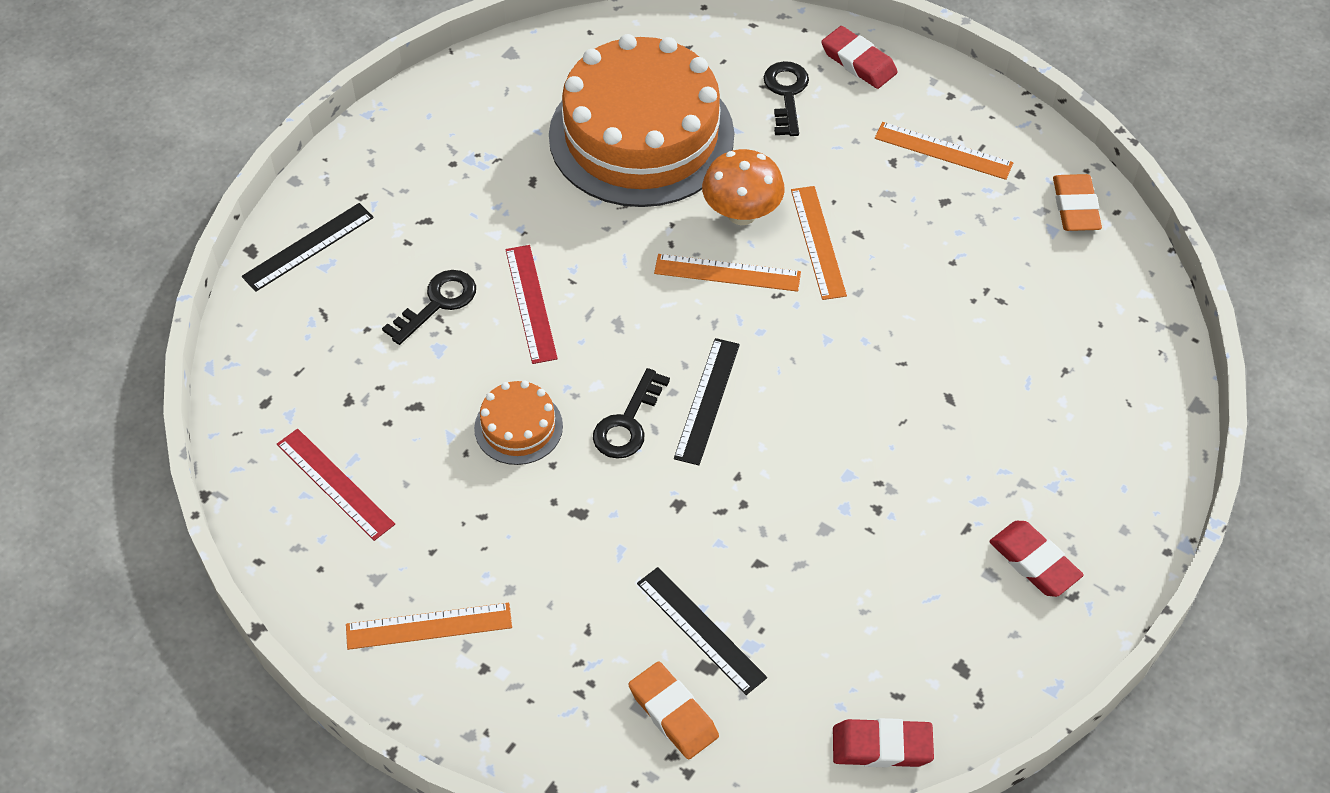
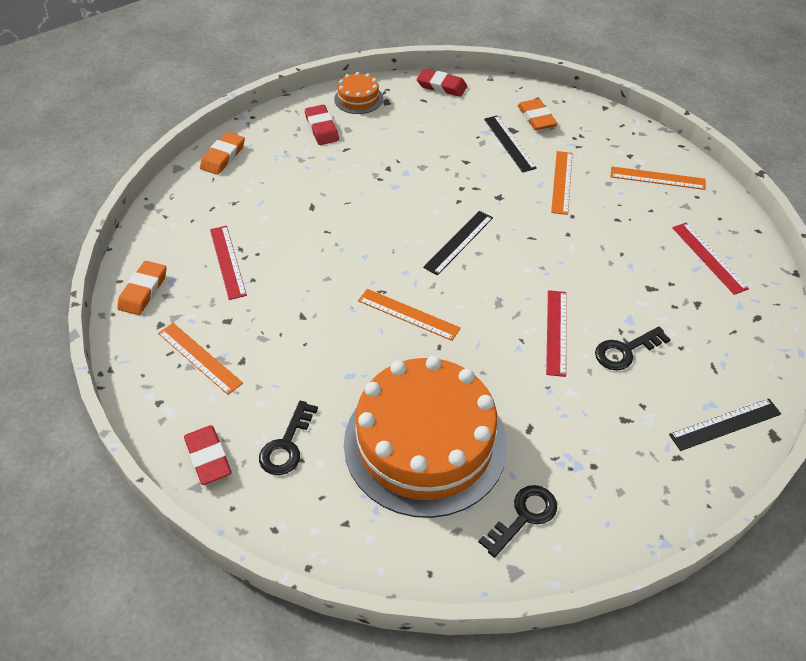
camera: 160 degrees left, 5 degrees down
(518, 427) = (584, 258): orange cake -> orange cake (358, 99)
(627, 423) = (513, 243): black key -> black key (524, 516)
(741, 213) = (377, 353): orange mushroom -> none
(817, 242) = (334, 317): orange ruler -> orange ruler (562, 182)
(1003, 276) = (228, 261): none -> red ruler
(1147, 449) = (223, 156): none -> orange eraser

